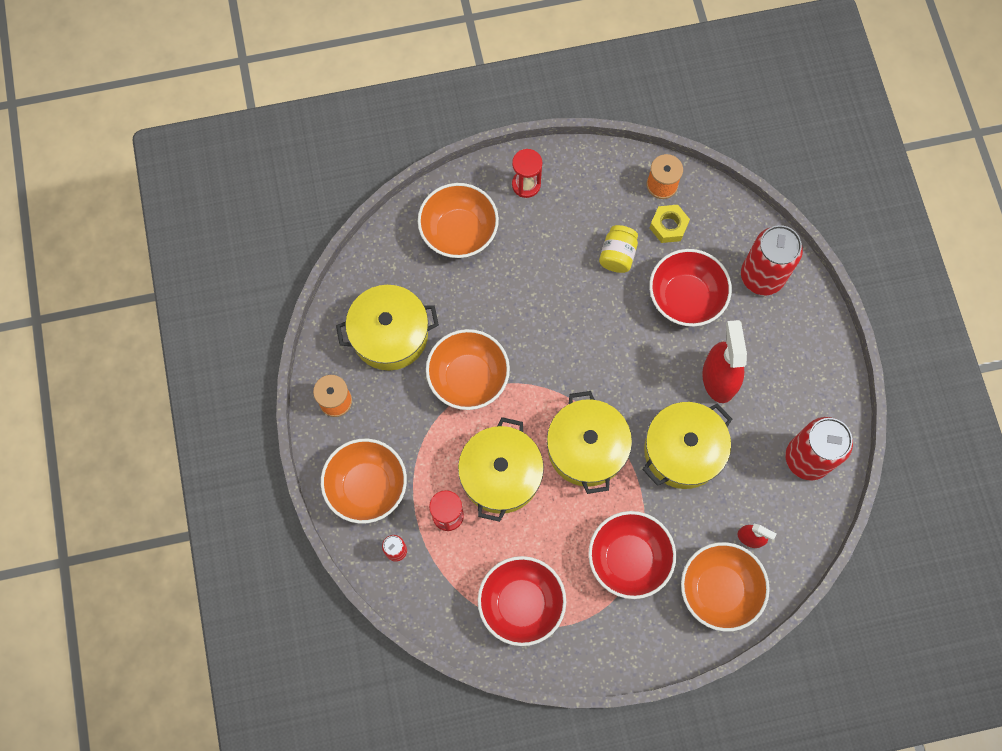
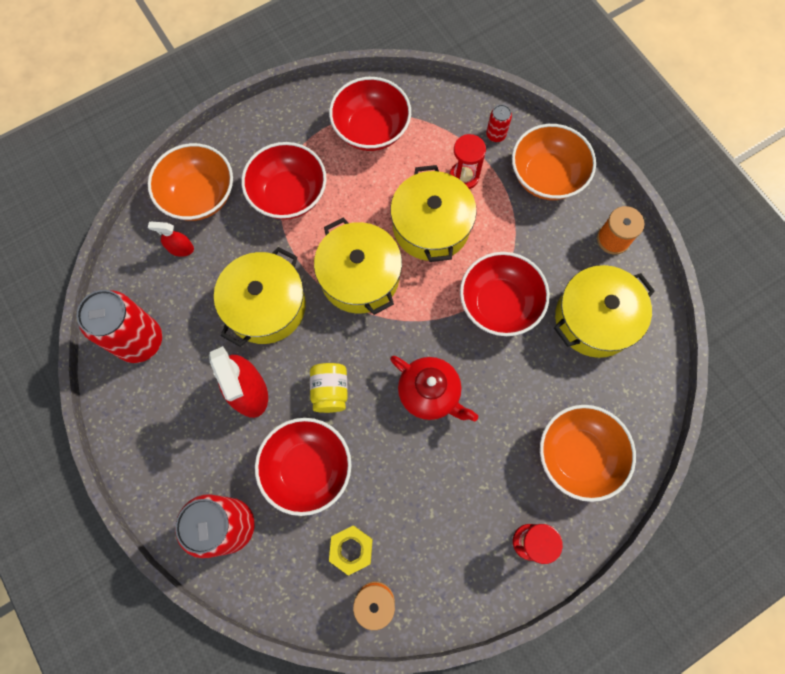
camera: 160 degrees right, 0 degrees up
(468, 378) = (499, 304): orange bowl -> red bowl
(561, 322) = (430, 393): none -> red teapot
(617, 255) = (397, 491): yellow jar -> yellow jar (330, 391)

